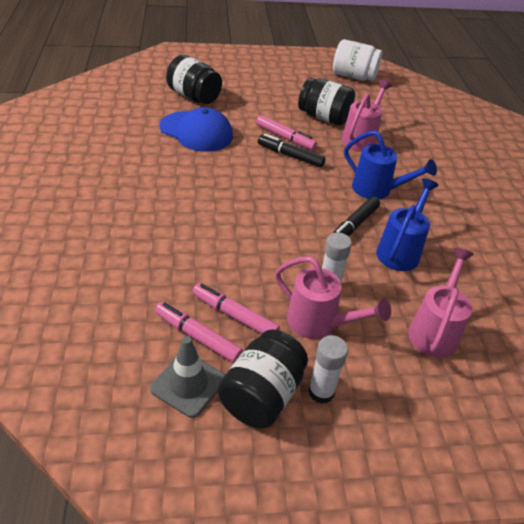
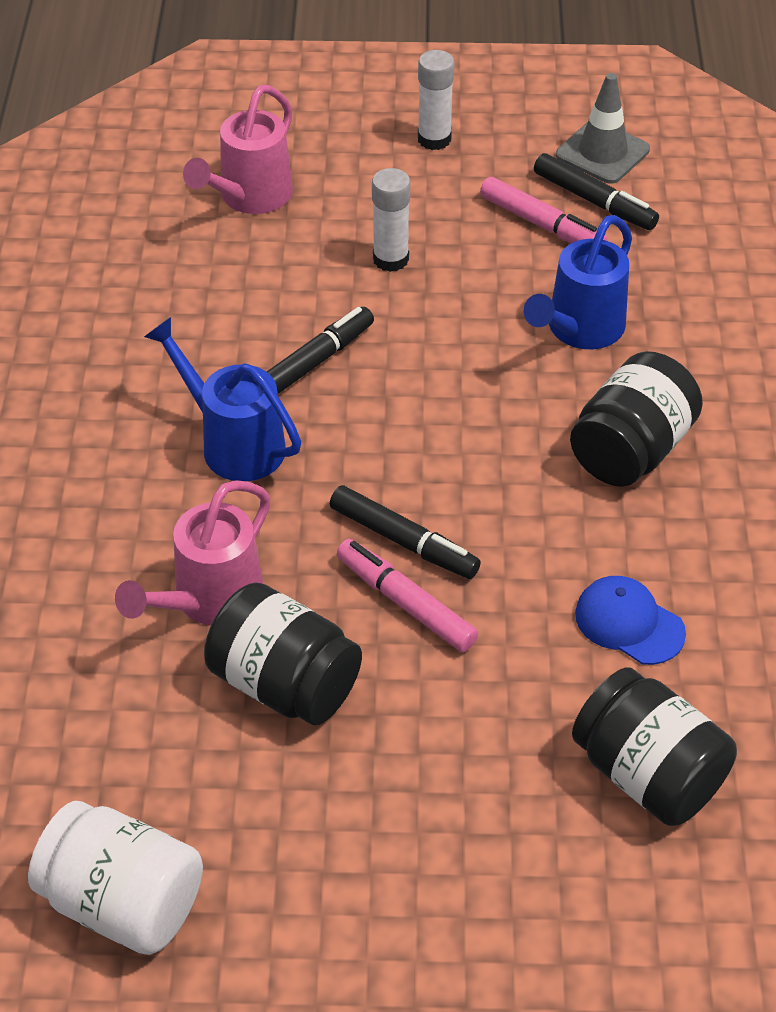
camera: 170 degrees left, 5 degrees up
(196, 132) = (629, 623): blue cap -> blue cap, size x0.59
(197, 336) = (594, 201): pink marker -> black marker
(262, 395) = (510, 139): black jar -> black jar (631, 450)
(318, 323) = (419, 212): pink watering can -> none
(400, 251) = (245, 314): blue watering can -> blue watering can (579, 330)

